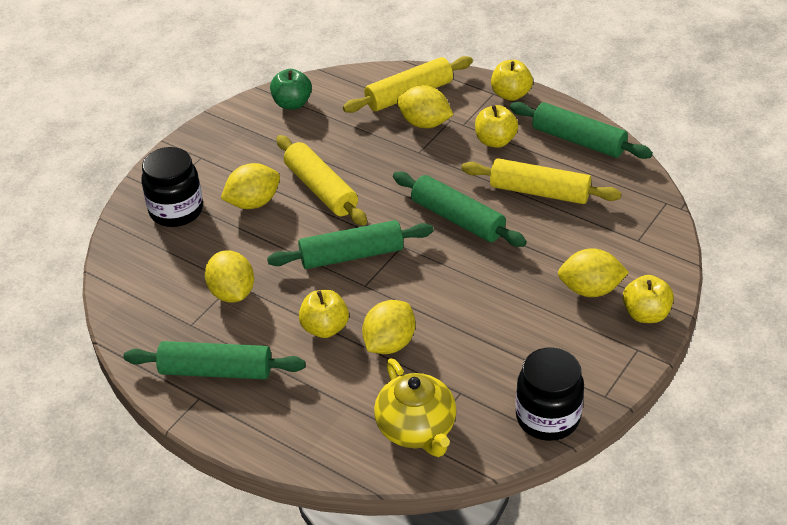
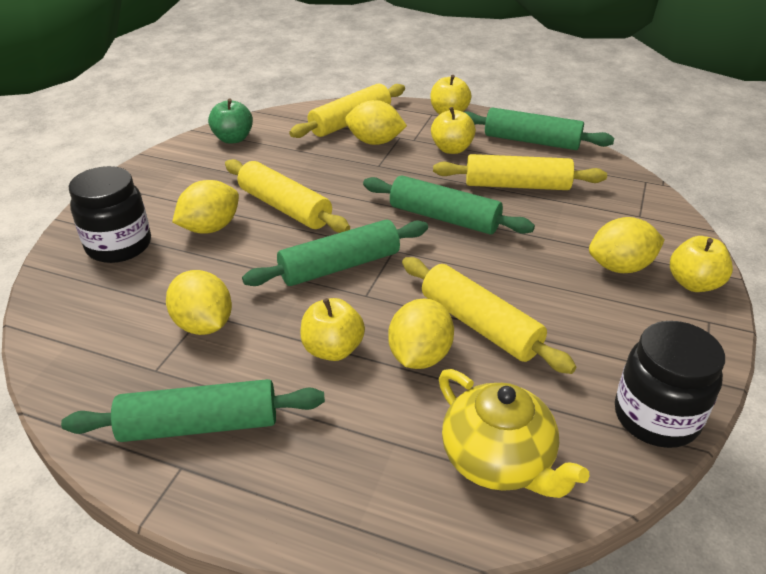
camera: 15 degrees left, 5 degrees down
(447, 325) = (480, 325): none -> yellow rolling pin

